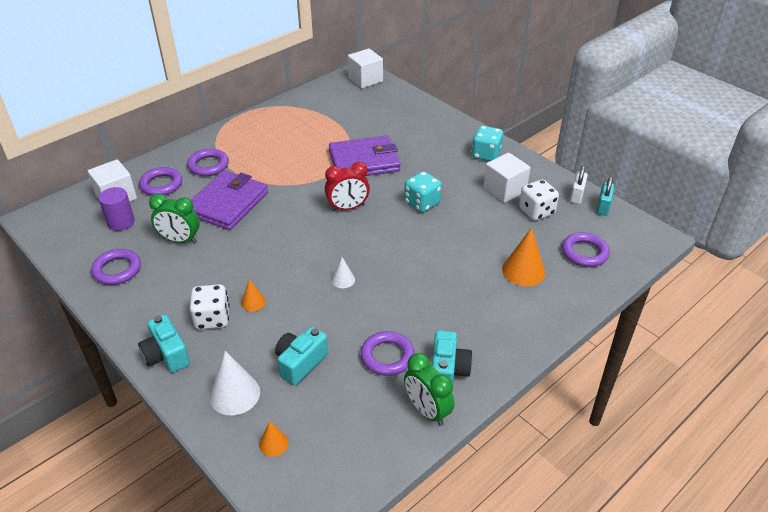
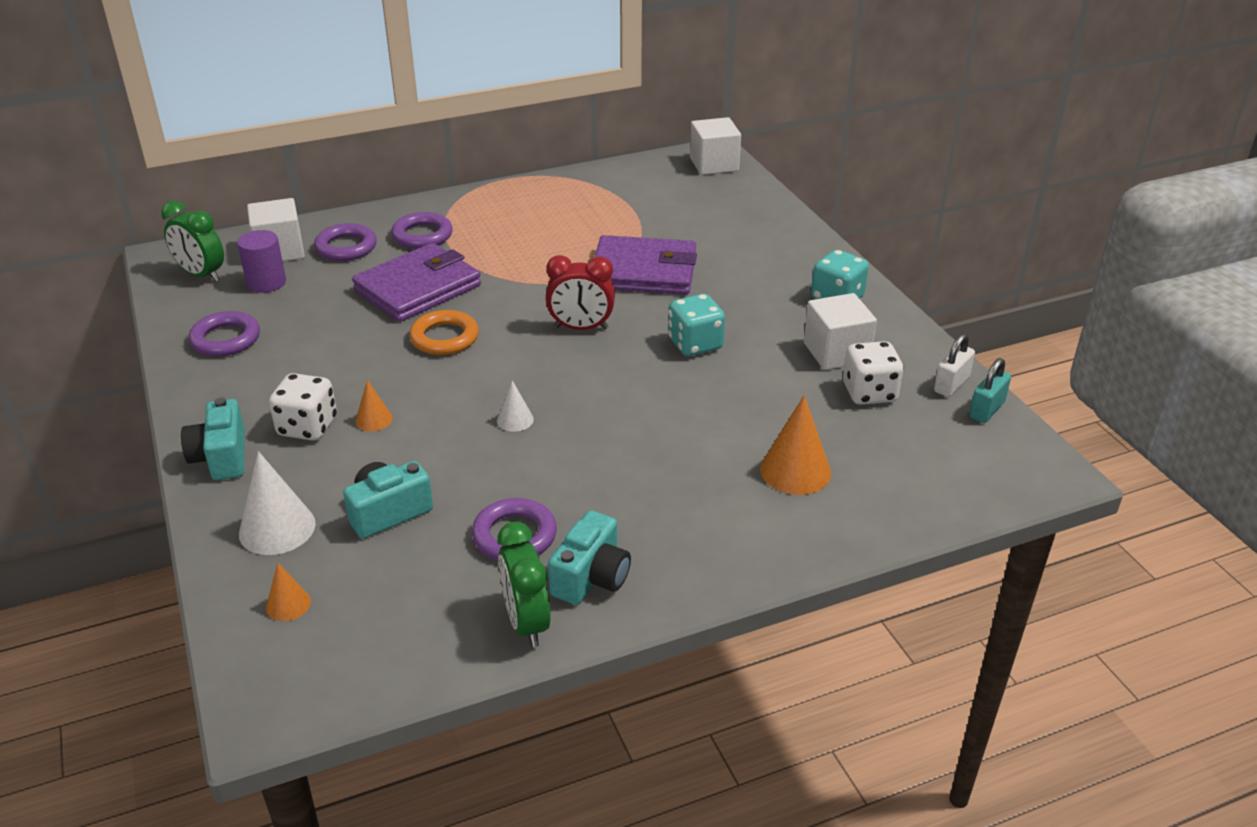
camera: 20 degrees right, 5 degrees down
(180, 240) = (327, 320): green clock -> green clock (201, 275)
(266, 234) = (444, 338): none -> orange ring
(584, 253) = (912, 468): purple ring -> none

